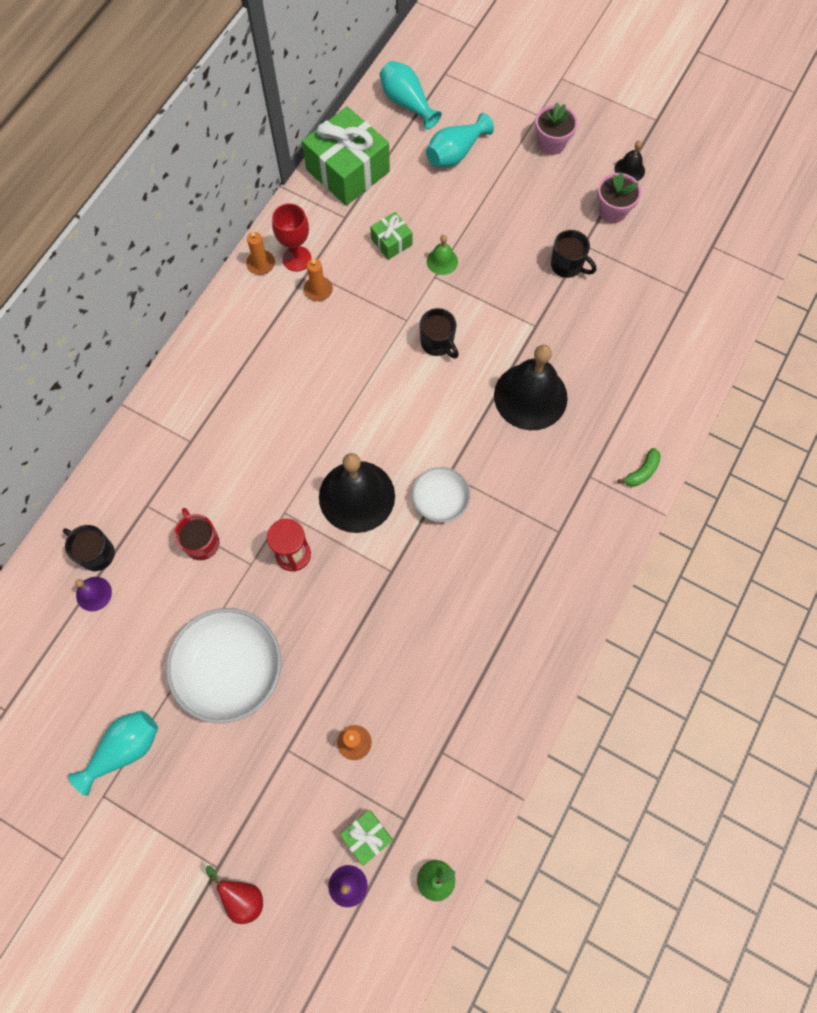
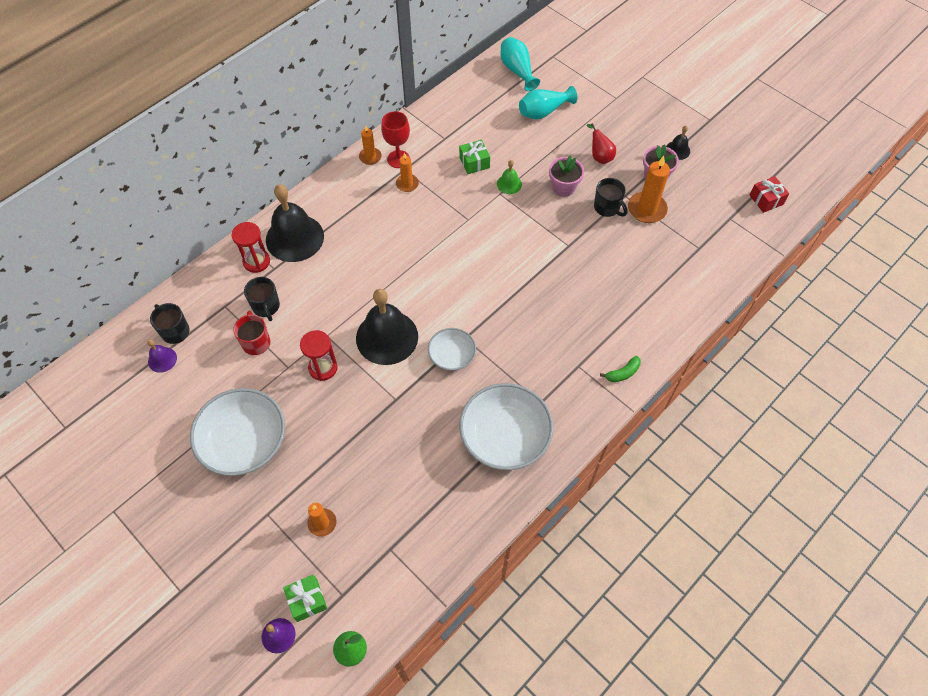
camera: 15 degrees right, 10 degrees down
(124, 749) = (142, 480): turquoise vase -> none
(166, 438) = (256, 262): none -> red hourglass
(242, 896) = (191, 620): red pear -> red pear (600, 156)
(347, 170) = (457, 107): green gift -> none
(437, 343) = (486, 241): black mug -> black mug (266, 307)
(530, 396) = (548, 296): black bell -> black bell (294, 238)
(530, 583) = (505, 436): none -> white bowl
(551, 143) = (621, 120): pink flower pot -> pink flower pot (563, 187)
(614, 257) = (646, 209): none -> orange candle
(747, 212) = (766, 200): none -> red gift

